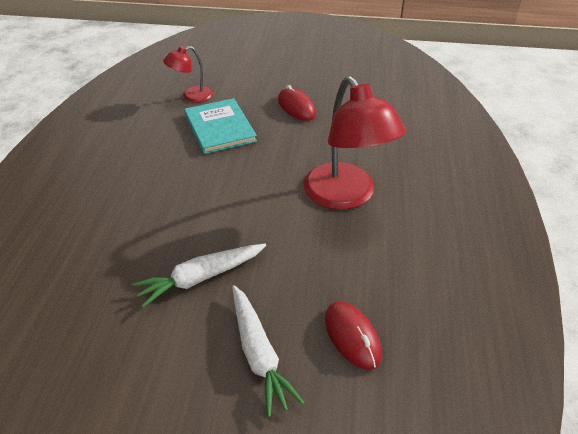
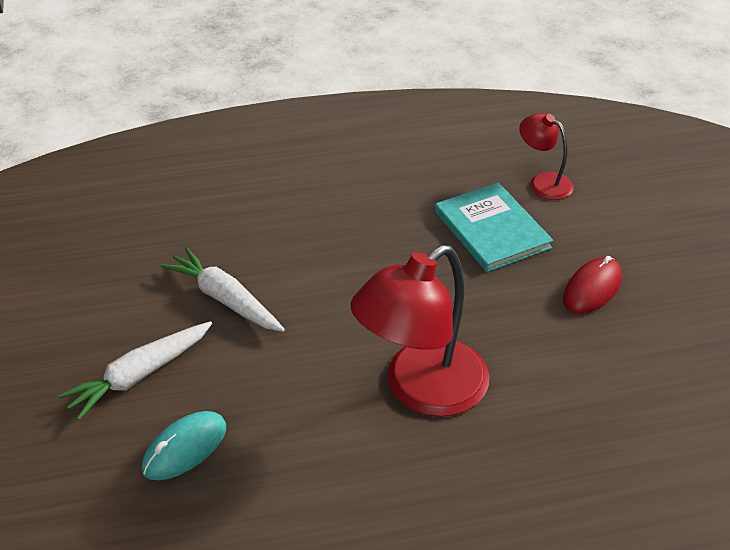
camera: 70 degrees right, 0 degrees up
(220, 128) = (492, 229): turquoise book -> turquoise book turned 75 degrees counterclockwise
(352, 337) = (185, 448): red mouse -> turquoise mouse

